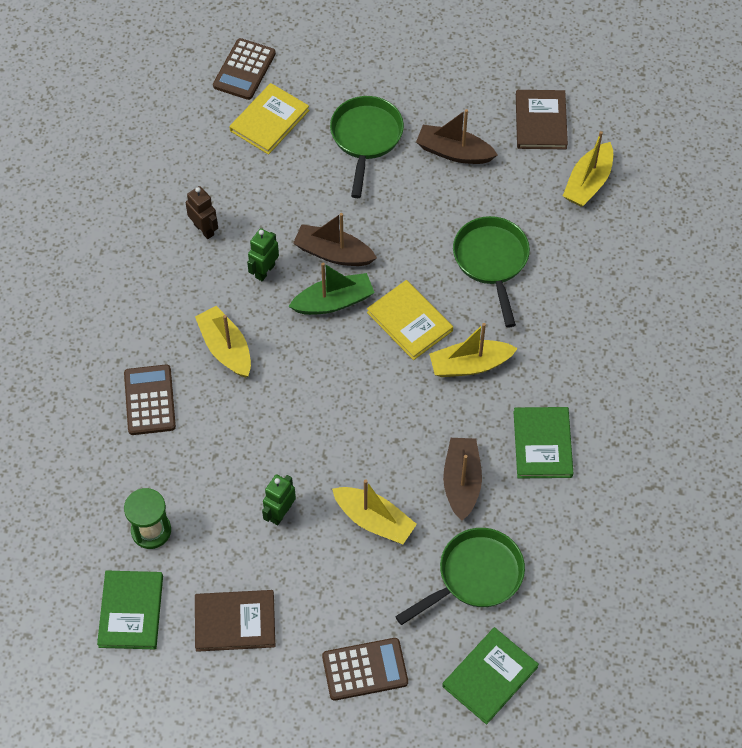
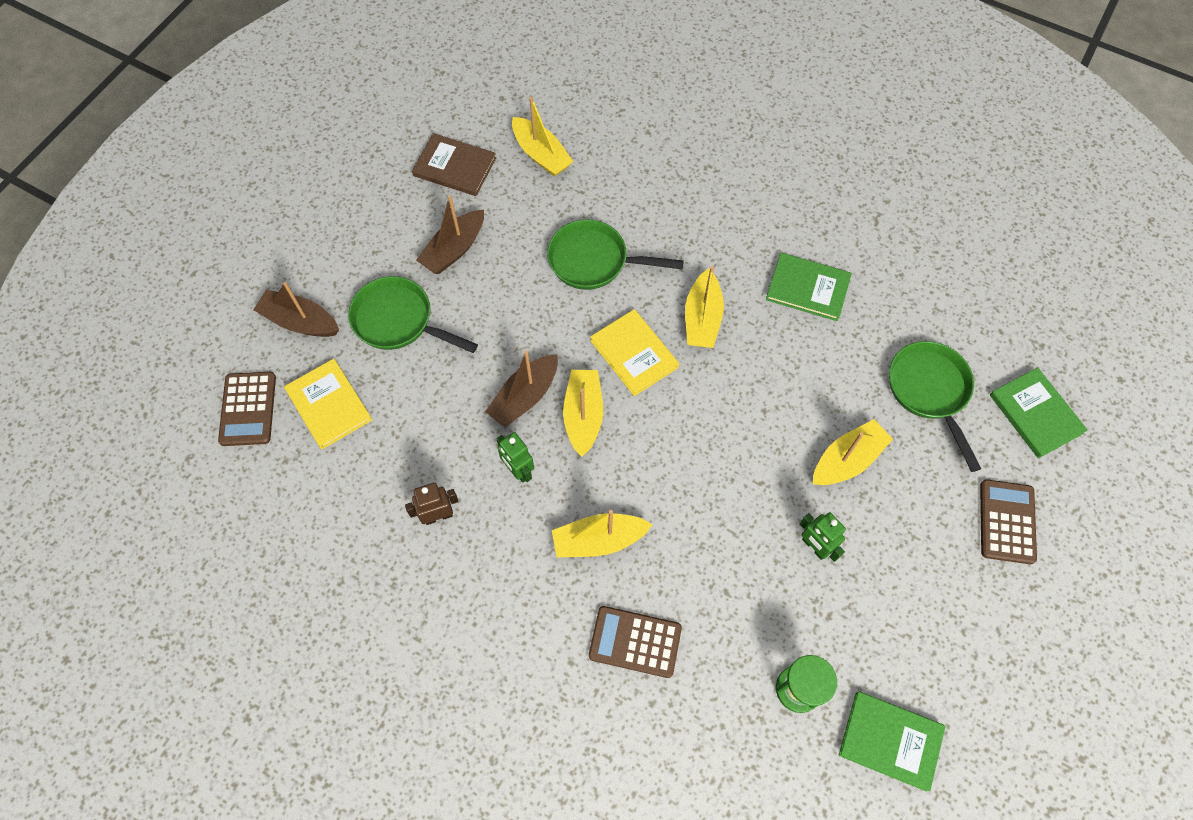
camera: 70 degrees left, 5 degrees up
(235, 622) = (928, 632): brown book -> none
(244, 70) = (248, 409): brown calculator -> brown calculator turned 45 degrees clockwise
(333, 302) = (583, 415): green boat -> yellow boat
(409, 321) = (634, 354): yellow book -> yellow book turned 75 degrees clockwise
(462, 482) = (827, 369): brown boat -> brown boat (300, 321)

